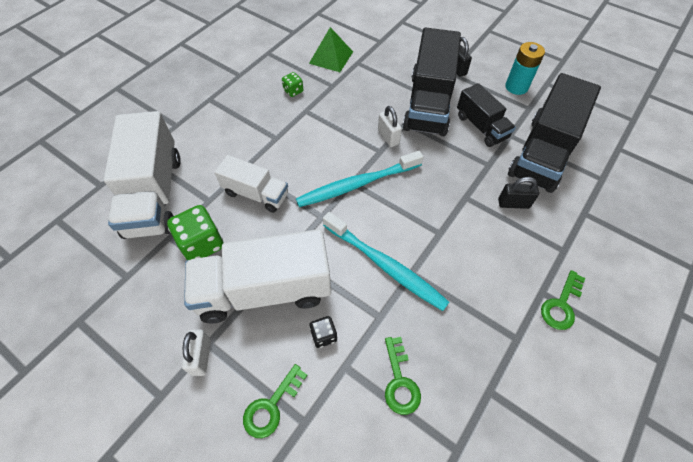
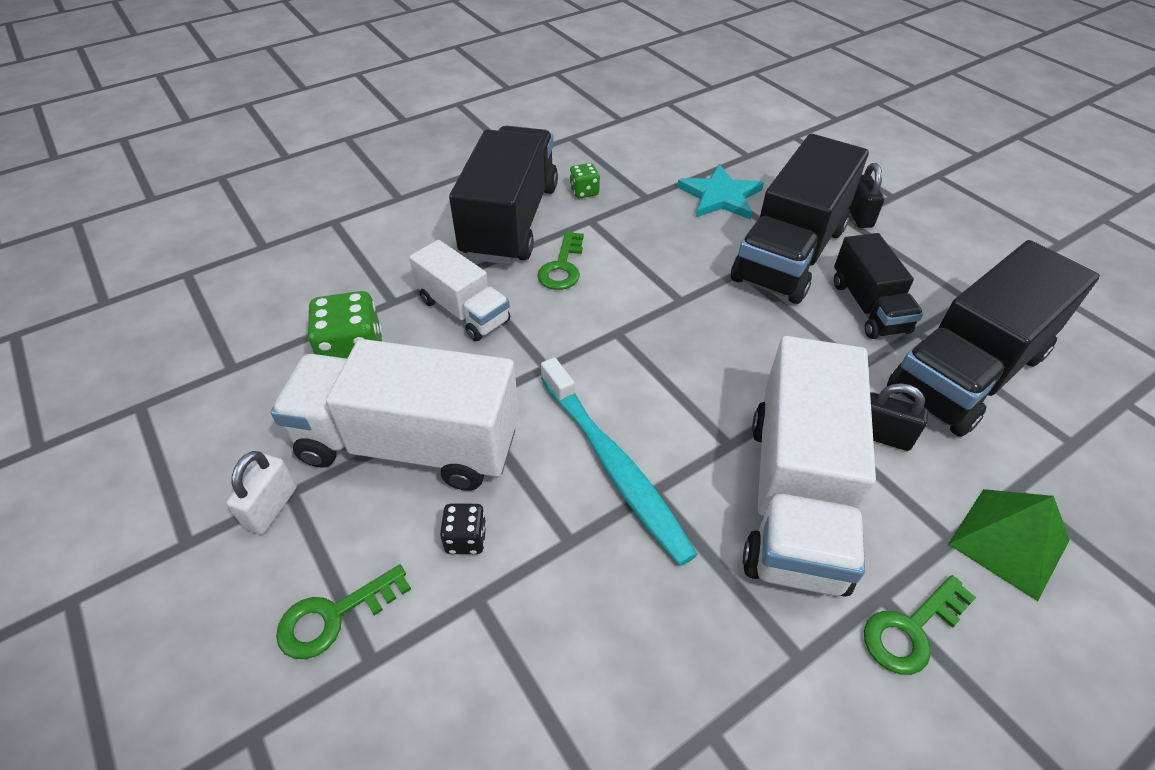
camera: 20 degrees right, 10 degrees down
(154, 195) = (325, 275): white truck -> white truck (795, 497)
(257, 124) = (511, 221): none -> black truck
(331, 57) = (661, 161): green pyramid -> green pyramid (1008, 541)
(357, 184) = (621, 337): turquoise toothbrush -> none
(375, 74) = (720, 196): none -> turquoise star
(388, 137) = (703, 284): white padlock -> none
(400, 381) = (556, 654): green key -> green key (562, 267)
(516, 87) = (956, 263): turquoise battery -> none

